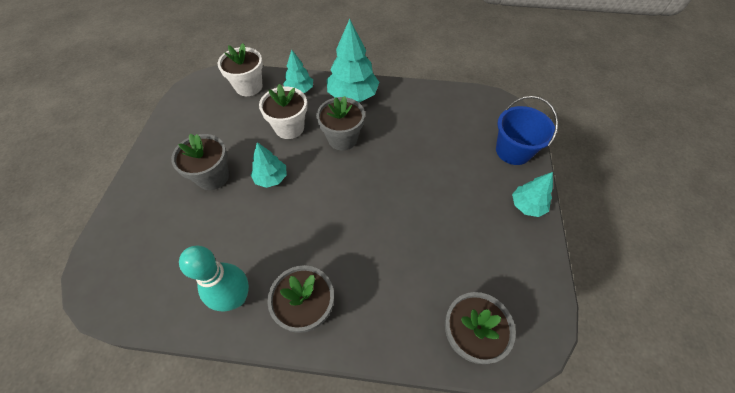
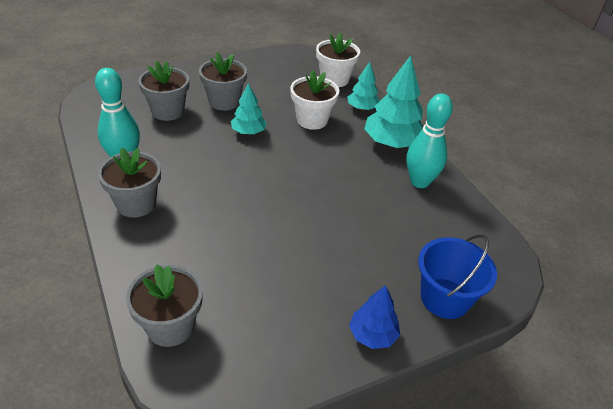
camera: 55 degrees right, 15 degrees down
(342, 138) = (331, 156): grey flower pot -> grey flower pot (168, 111)
(403, 103) = (419, 182): none -> turquoise bowling pin
(527, 205) = (372, 335): turquoise tree -> blue tree

